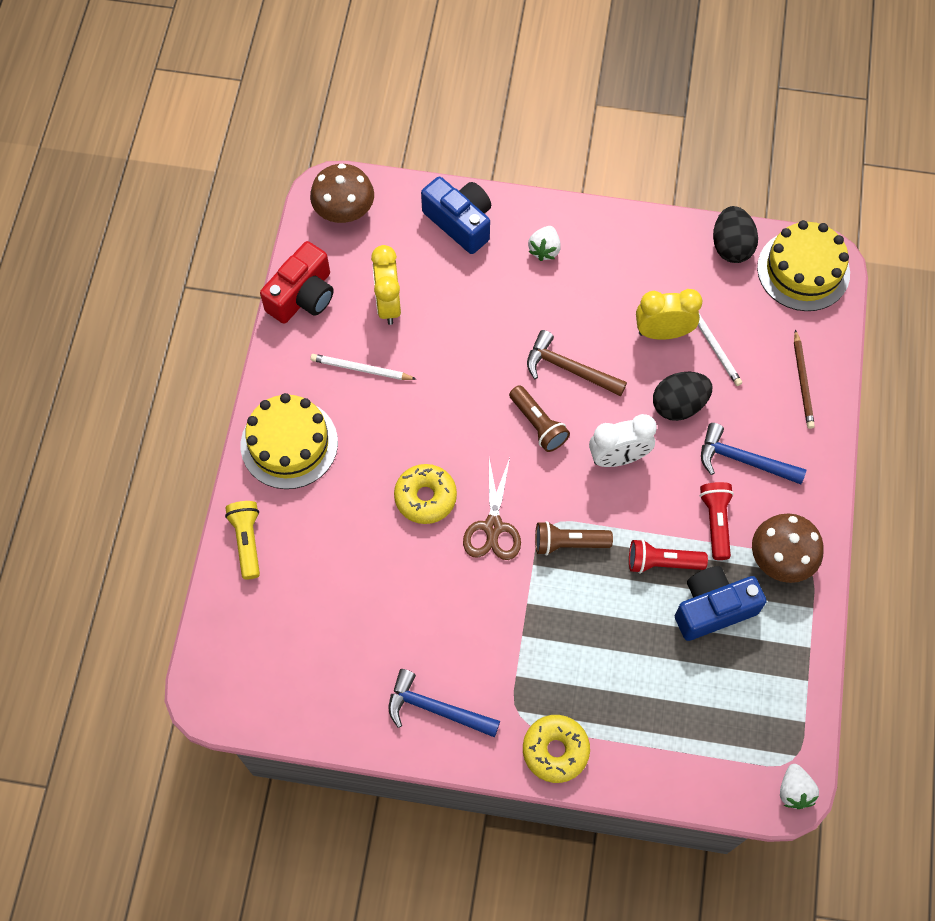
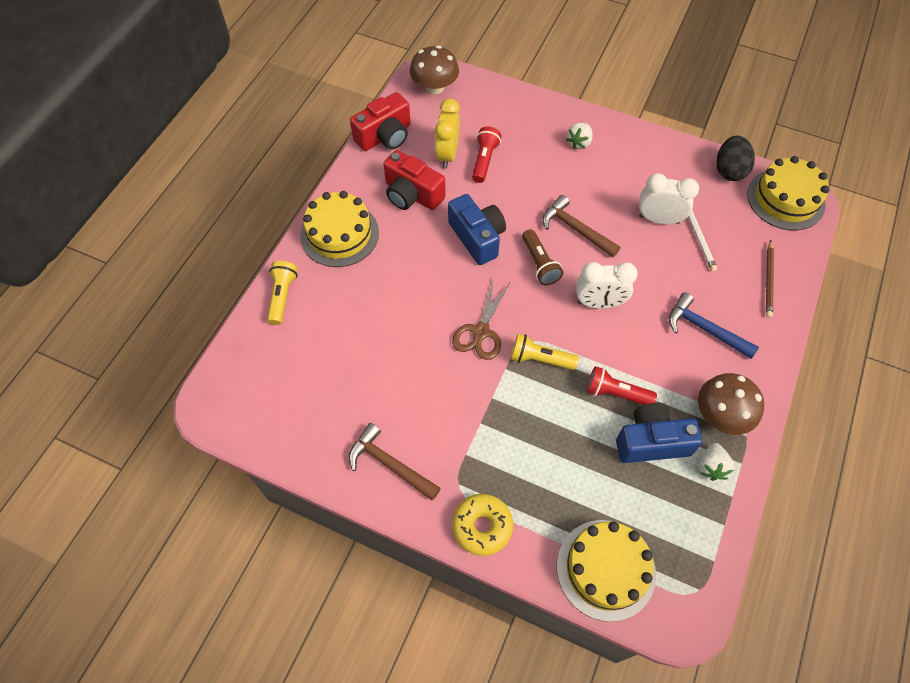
camera: 15 degrees right, 5 degrees down
(361, 369) = (412, 194): white pencil -> red camera
(425, 497) = (433, 297): yellow donut -> none
(435, 709) = (389, 464): blue hammer -> brown hammer
(460, 222) = (519, 112): blue camera -> blue camera (477, 237)
(568, 543) = (540, 359): brown flashlight -> yellow flashlight
(663, 332) = (659, 219): yellow clock -> white clock
(678, 405) = (659, 275): black egg -> none
(696, 760) = (605, 569): none -> yellow cake
(716, 522) = (670, 372): red flashlight -> red flashlight (484, 160)
(794, 791) = (691, 622): white strawberry -> white strawberry (711, 466)

